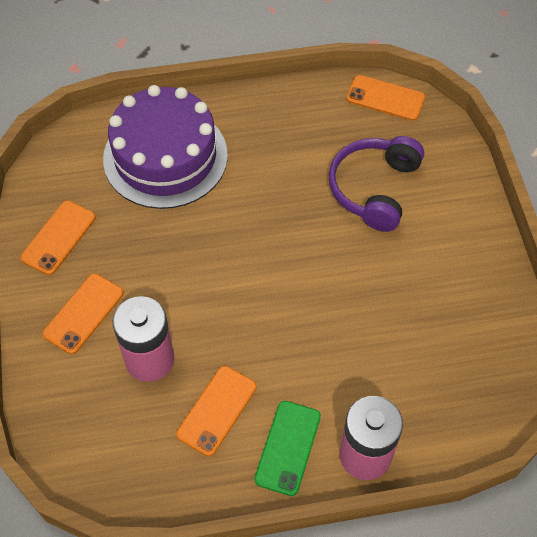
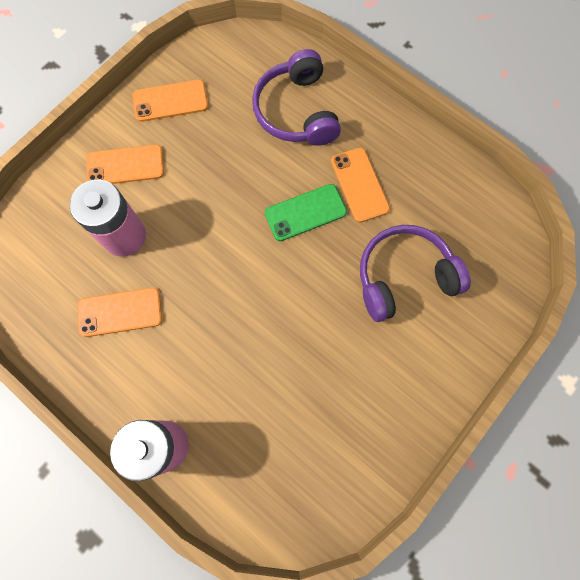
camera: 50 degrees right, 15 degrees up
(165, 157) = (296, 111): purple cake -> purple headphones
(288, 447) = (128, 384): green phone -> green phone (305, 212)
(385, 98) = (499, 219): orange phone -> orange phone (359, 185)

